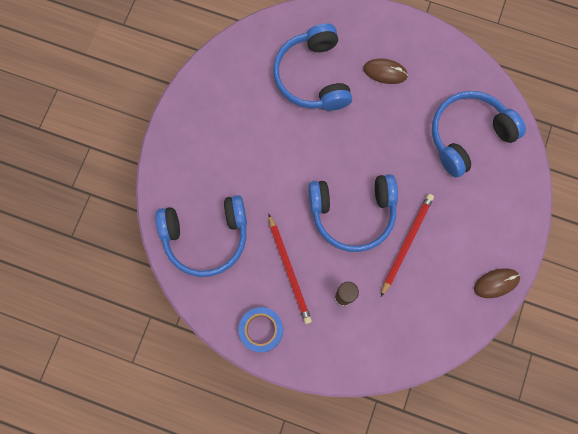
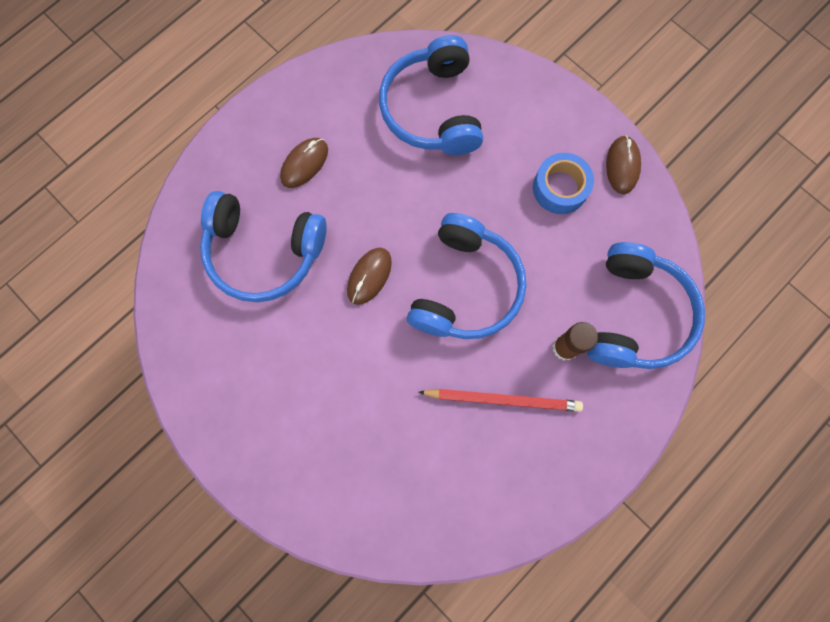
camera: 65 degrees left, 0 degrees up
(206, 237) = (411, 489): blue headphones -> blue headphones (635, 315)
(261, 330) = (564, 471): blue tape -> blue tape (560, 188)
(329, 149) = (369, 276): none -> brown mouse
(406, 243) = (531, 242): red pencil -> none

